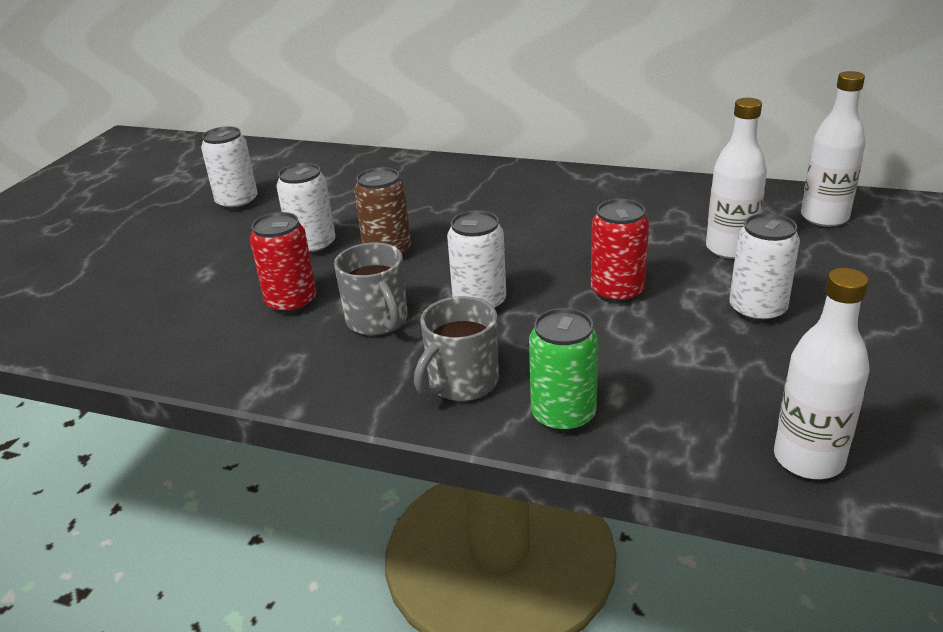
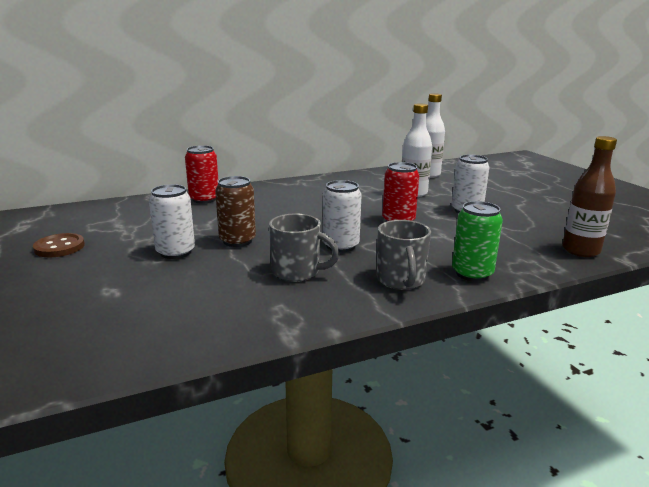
camera: 45 degrees left, 10 degrees down
(237, 202) = (59, 247): white can -> brown button
(291, 302) = (219, 283): red can -> red can (204, 199)
(808, 459) = (580, 250): white bottle -> brown bottle

